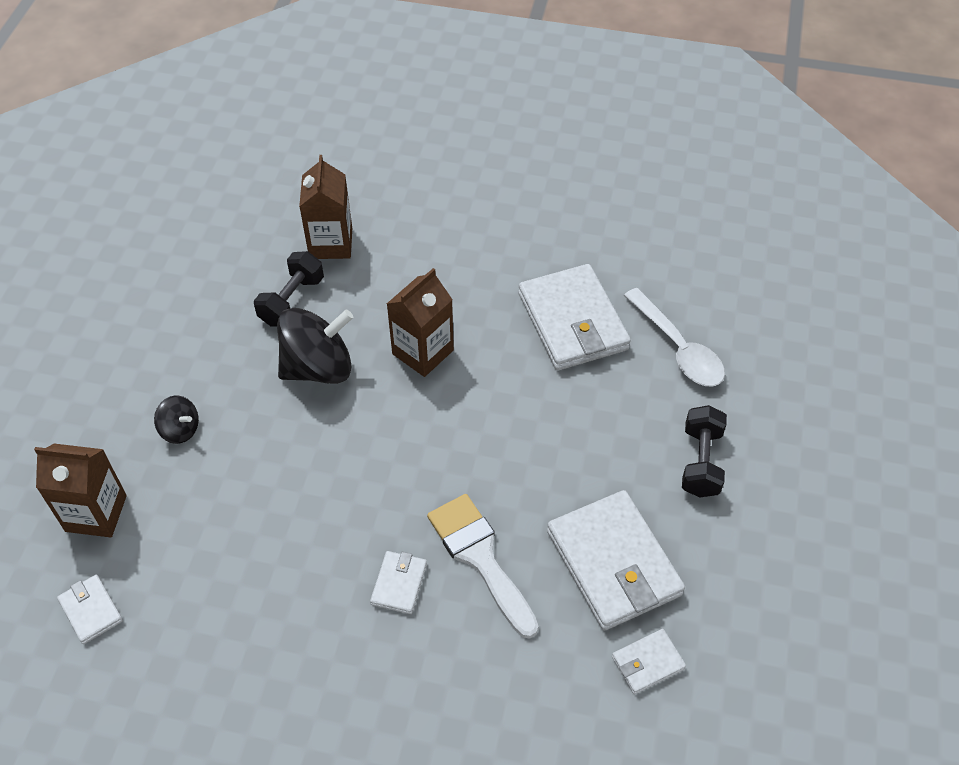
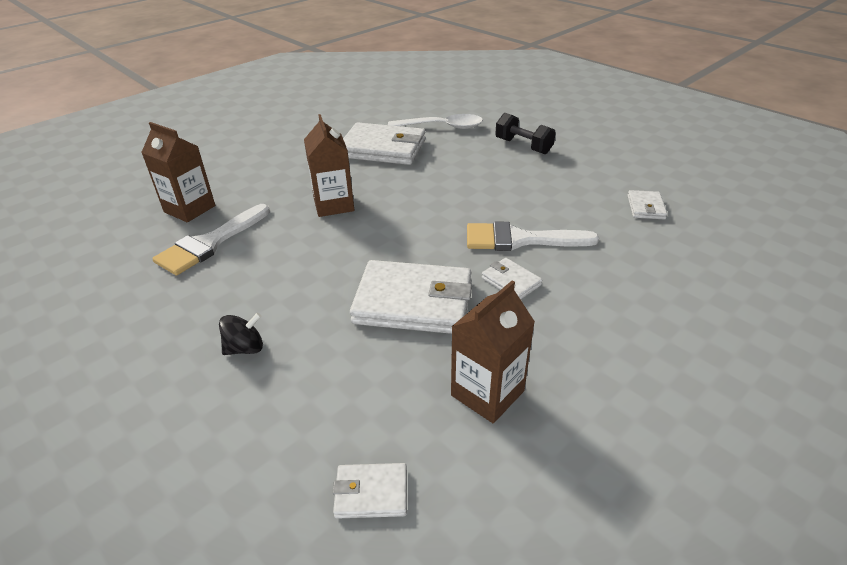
camera: 55 degrees left, 15 degrees down
(96, 513) = (264, 444): brown carton -> brown carton (487, 393)
(292, 301) = (210, 243): black dumbbell -> white brush
(318, 367) = (285, 252): black spinning top -> none
(613, 563) = (566, 194): white wallet -> white wallet (413, 302)

